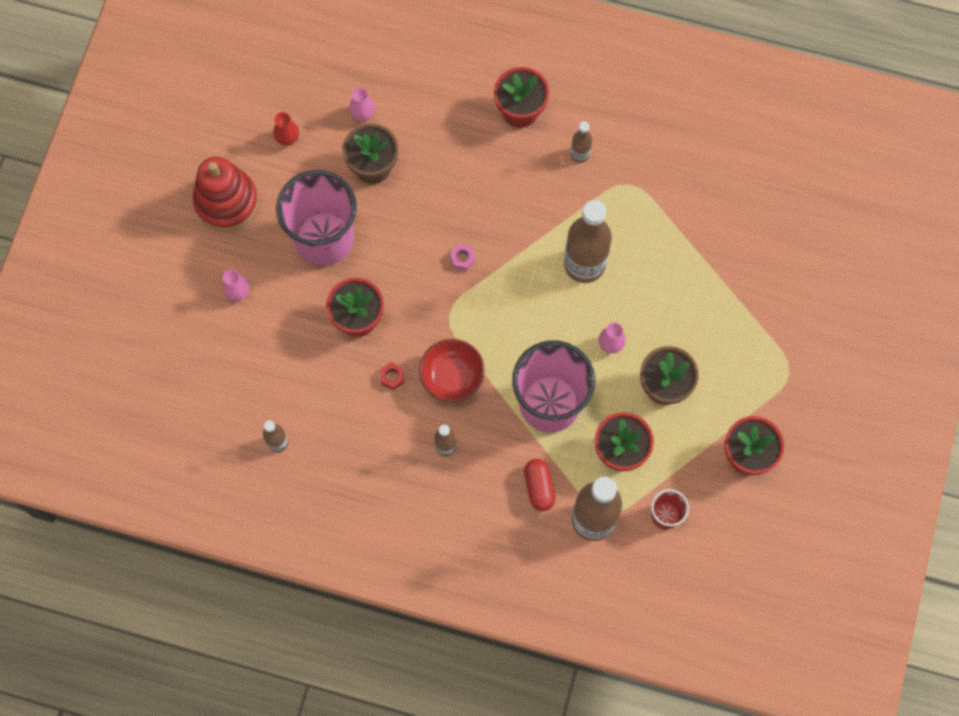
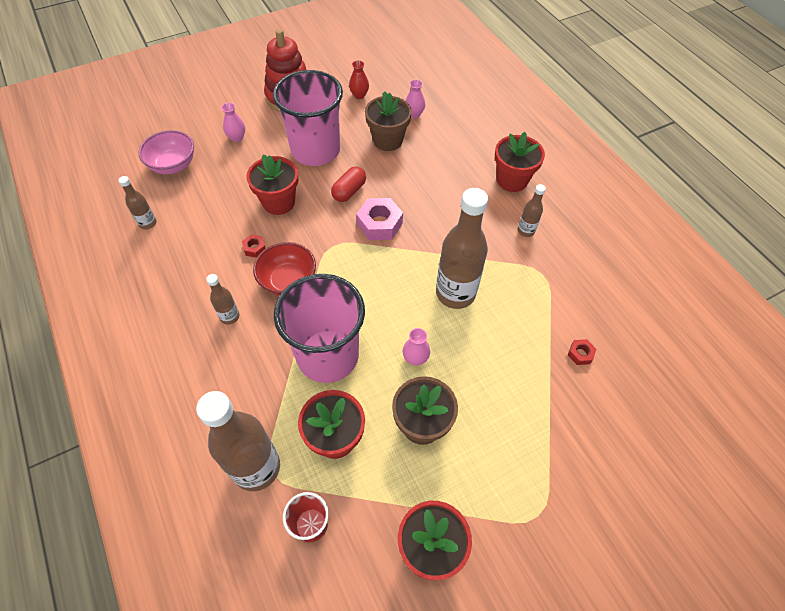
camera: 45 degrees right, 15 degrees down
(221, 373) = (173, 165): none -> pink bowl
(462, 259) = (379, 224): pink nut -> pink nut, size x1.98
(539, 487) = (251, 403): red capsule -> red capsule (349, 191)
(715, 229) = (580, 354): none -> red nut

